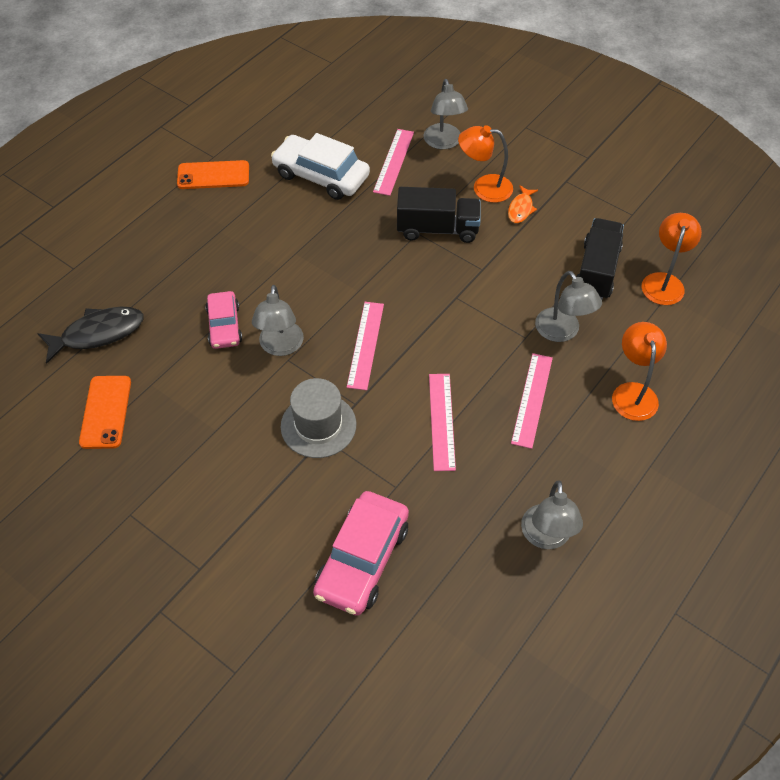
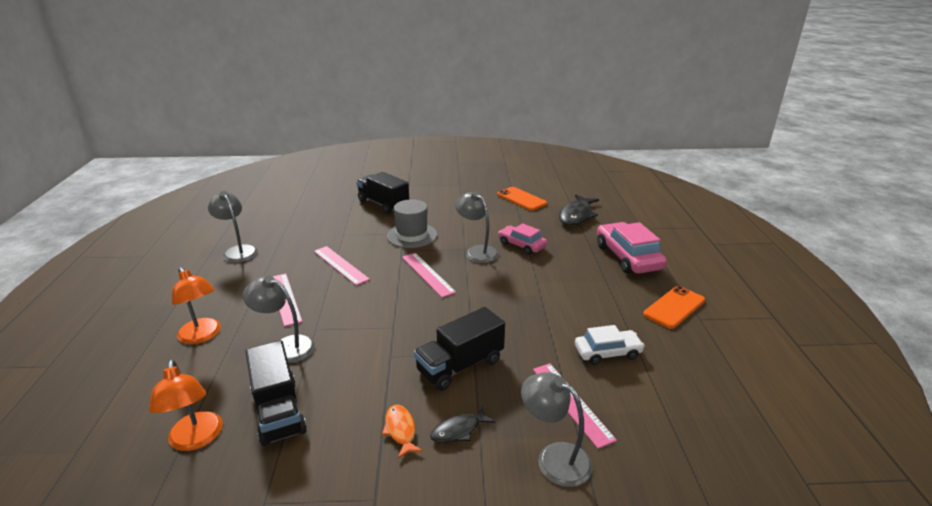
camera: 140 degrees right, 25 degrees down
(285, 532) = (383, 204): none -> black truck
(321, 175) = (607, 352): white car -> white car, size x0.62
(362, 559) = (337, 211): pink car -> pink car (628, 257)
(484, 187) = (458, 430): orange lamp -> black fish

